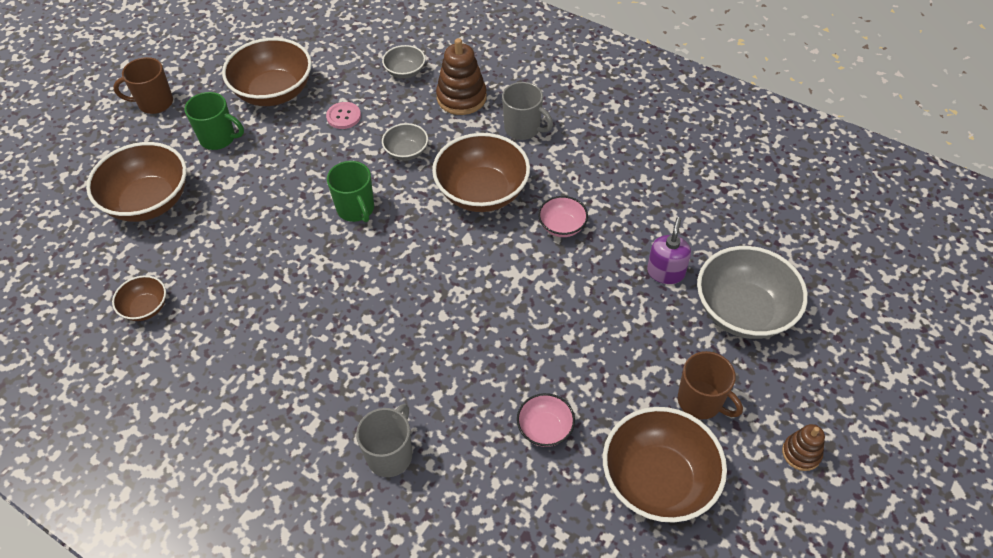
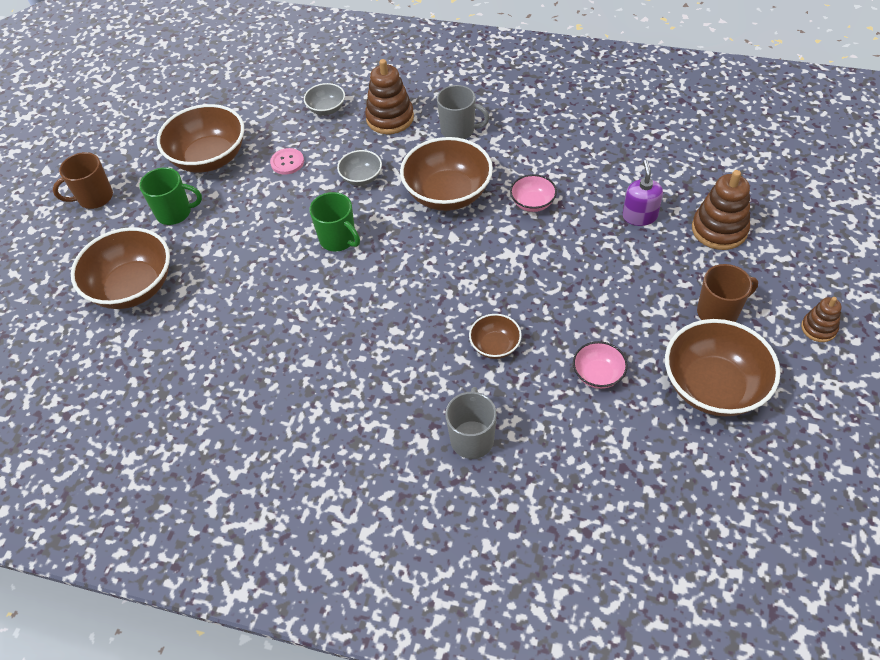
camera: 15 degrees left, 0 degrees up
(145, 308) = (177, 382): brown bowl -> brown bowl (495, 346)
(701, 401) = (718, 312): brown mug -> brown mug turned 45 degrees counterclockwise
(743, 311) = (719, 229): grey bowl -> brown stacking toy

